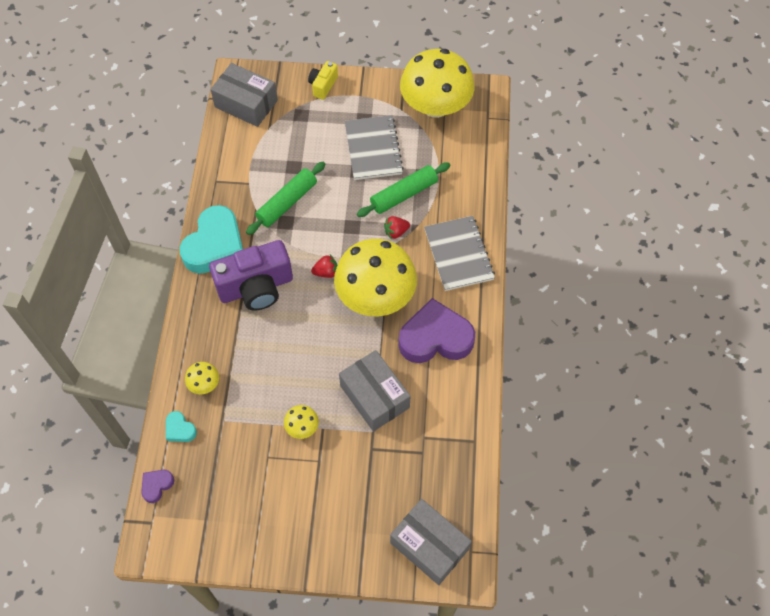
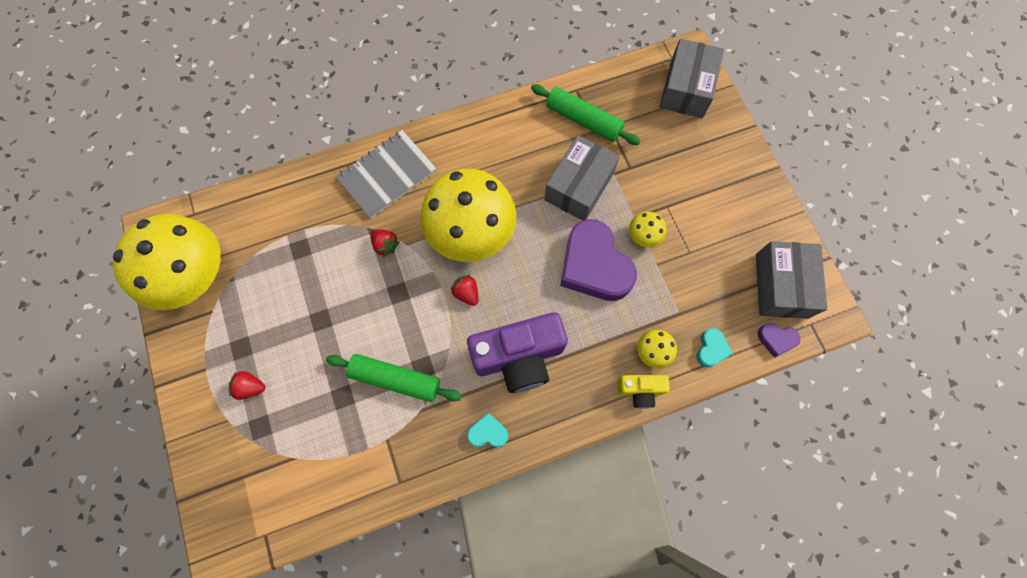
camera: 115 degrees left, 10 degrees up
(215, 245) = (488, 432): turquoise heart -> turquoise heart, size x0.44
(246, 104) = (265, 509): grey box -> grey box (781, 285)
(256, 287) = (519, 357): purple camera -> purple camera turned 120 degrees clockwise
(323, 85) = (203, 423): yellow camera -> yellow camera (640, 390)
(332, 117) = (250, 387): none -> red strawberry
(373, 149) = (282, 317): grey notebook -> none
(404, 194) = (333, 258): green rolling pin -> green rolling pin (583, 120)
(435, 338) = (491, 159): purple heart -> purple heart (594, 266)

